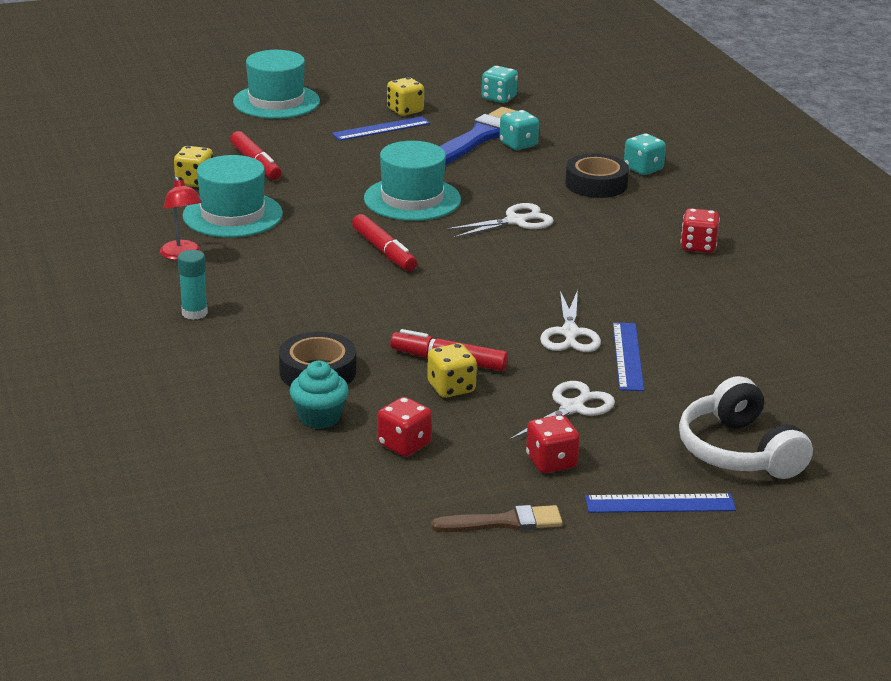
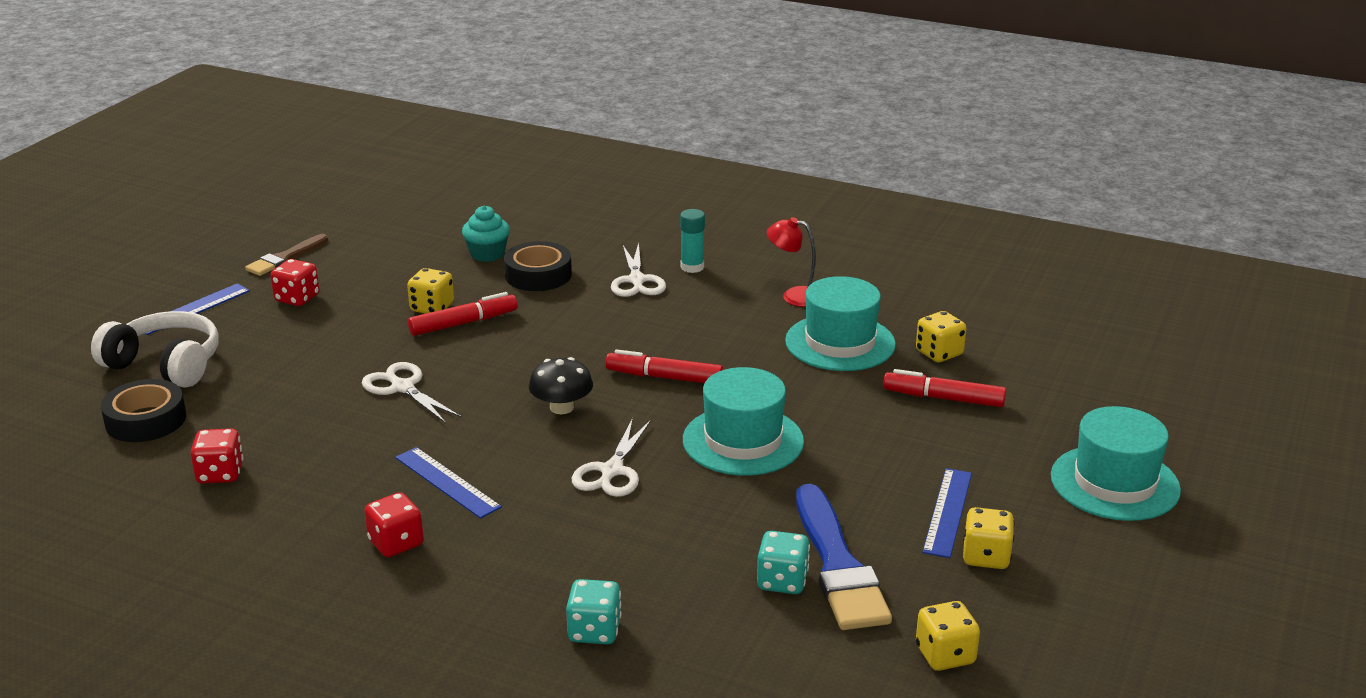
camera: 135 degrees right, 0 degrees up
(404, 445) = (408, 265): red dice -> red dice (220, 474)
(483, 267) = (561, 407): none -> black mushroom
(499, 98) = (945, 655): turquoise dice -> yellow dice
(572, 408) = (326, 335): white scissors -> white scissors (636, 280)
(596, 184) = (610, 571): black tape -> black tape (146, 420)
(627, 356) = (331, 392): blue ruler -> blue ruler (447, 482)

